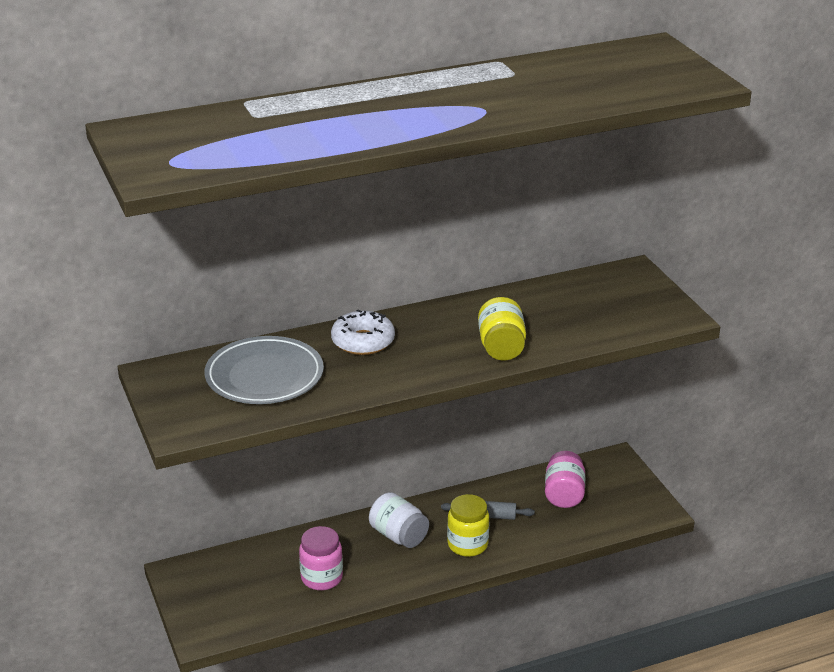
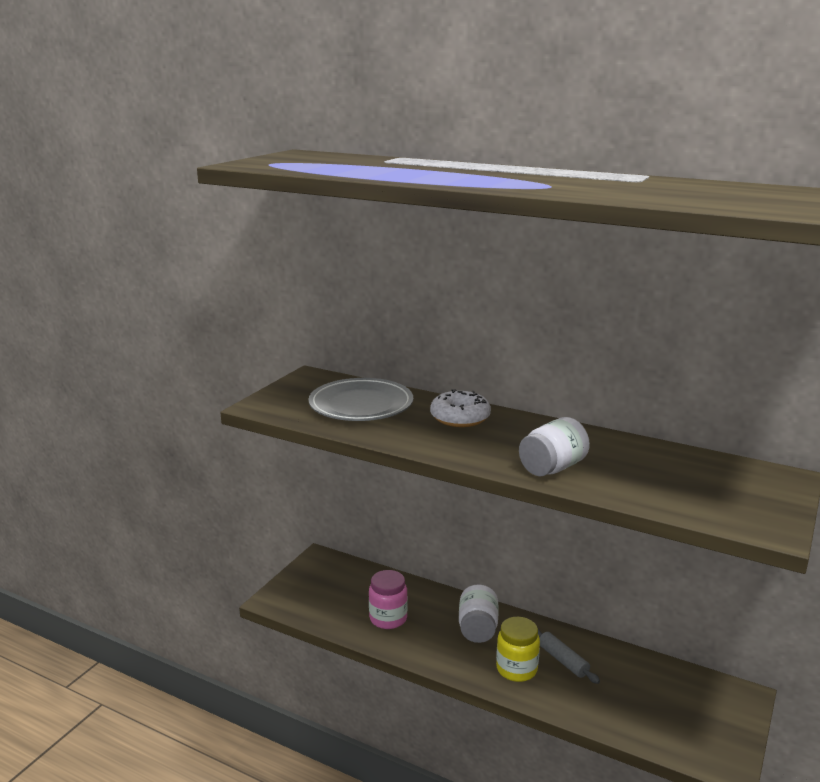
camera: 50 degrees right, 10 degrees down
(501, 347) = (552, 468): yellow jar -> white jar
(564, 494) = (652, 689): pink jar -> none

